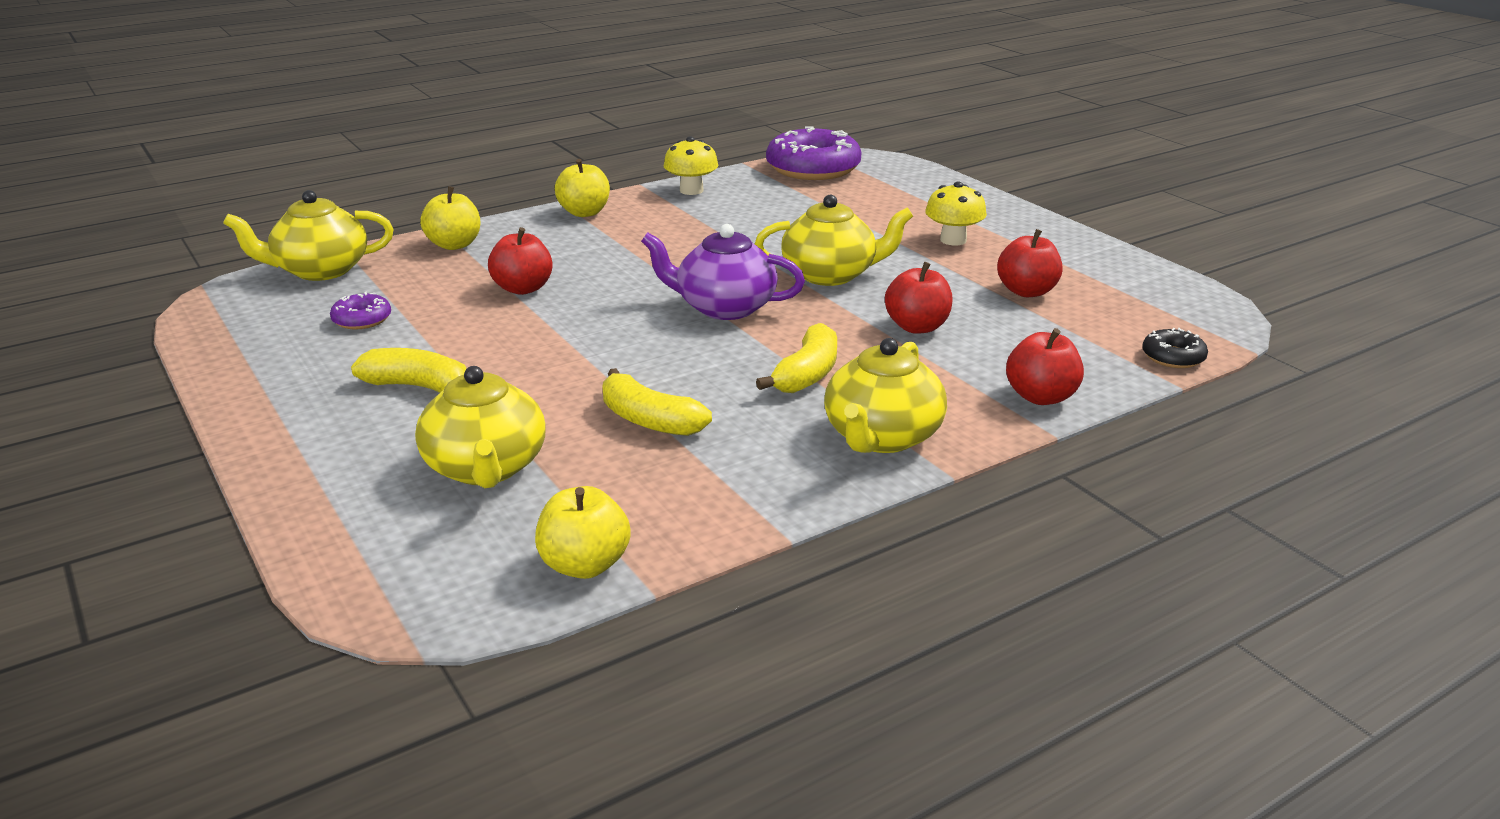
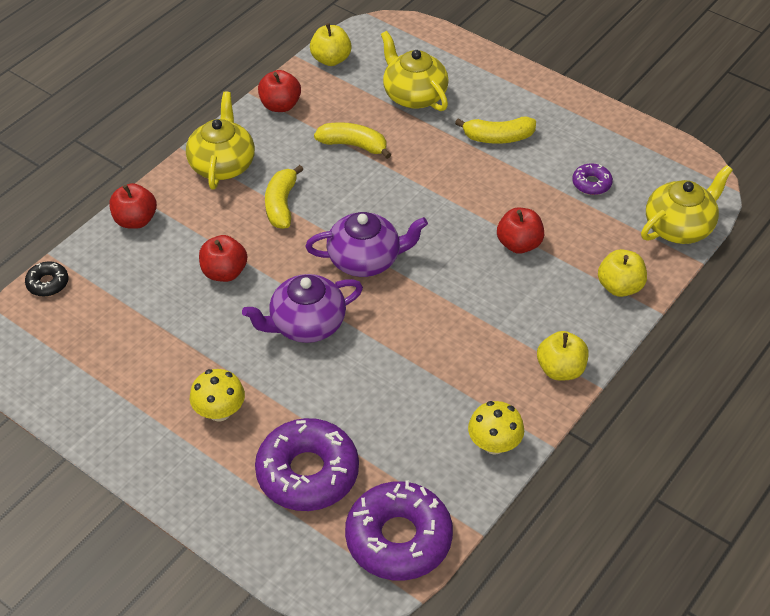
camera: 160 degrees right, 20 degrees up
(830, 275) = (306, 324): yellow teapot -> purple teapot
(876, 201) = (307, 473): none -> purple donut
(1027, 291) = (150, 341): red apple -> red apple (280, 105)

